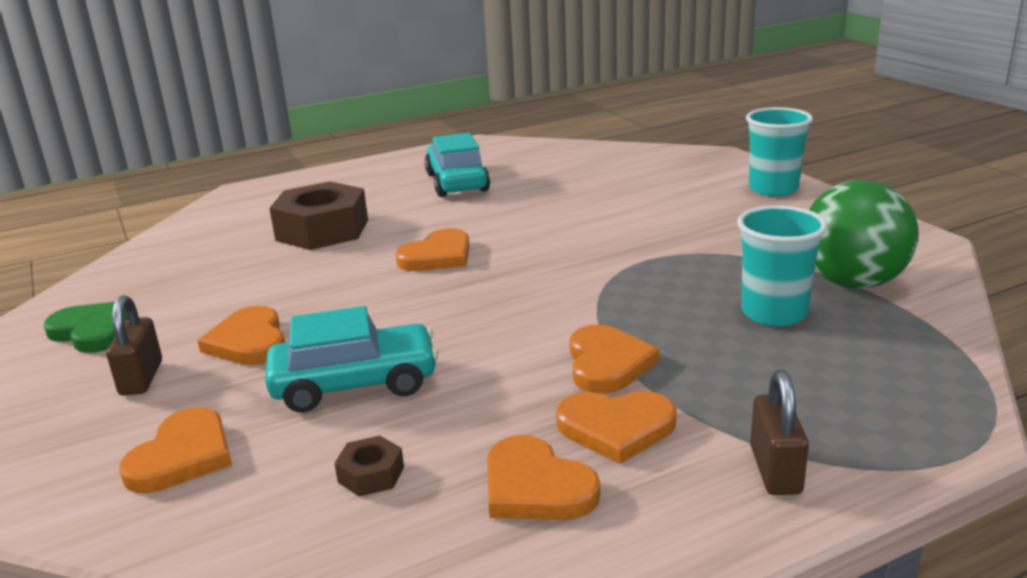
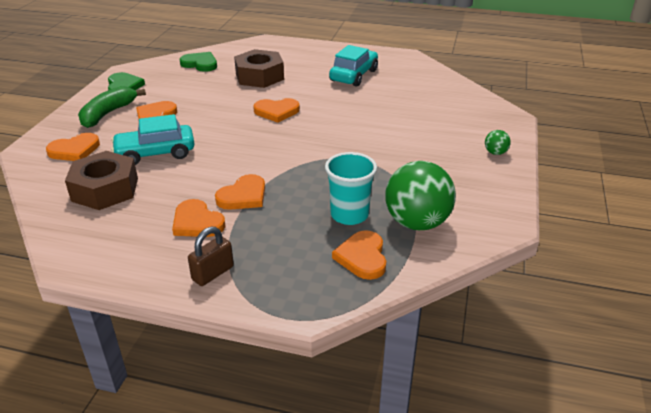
camera: 40 degrees right, 10 degrees up
(141, 378) = (108, 114): brown padlock -> green banana
(185, 251) = (200, 64): none -> green heart
(355, 384) = (155, 153): turquoise car -> turquoise car turned 135 degrees clockwise
(371, 474) = (105, 189): brown nut -> brown nut, size x2.32
(535, 487) = (137, 225): orange heart -> orange heart (362, 257)
(773, 189) = (495, 153): turquoise cup -> green ball

